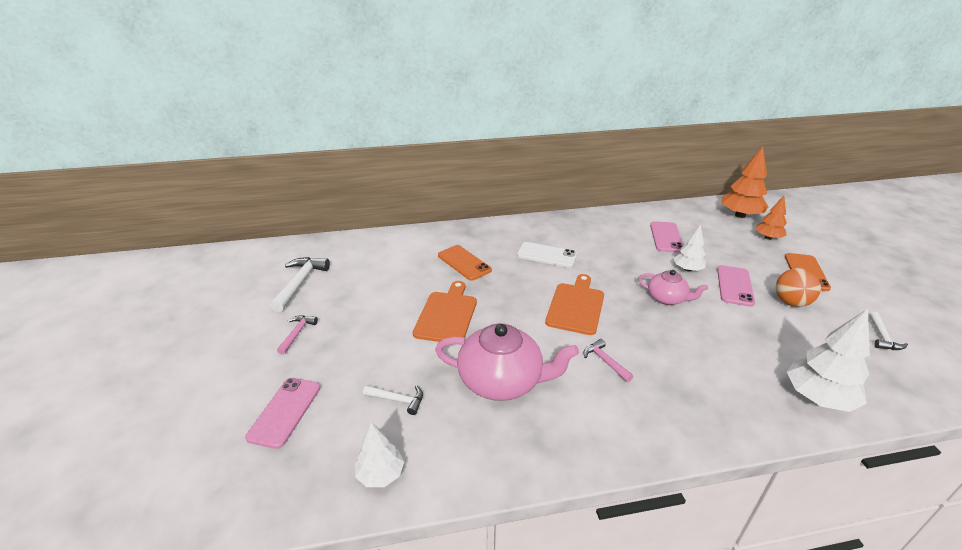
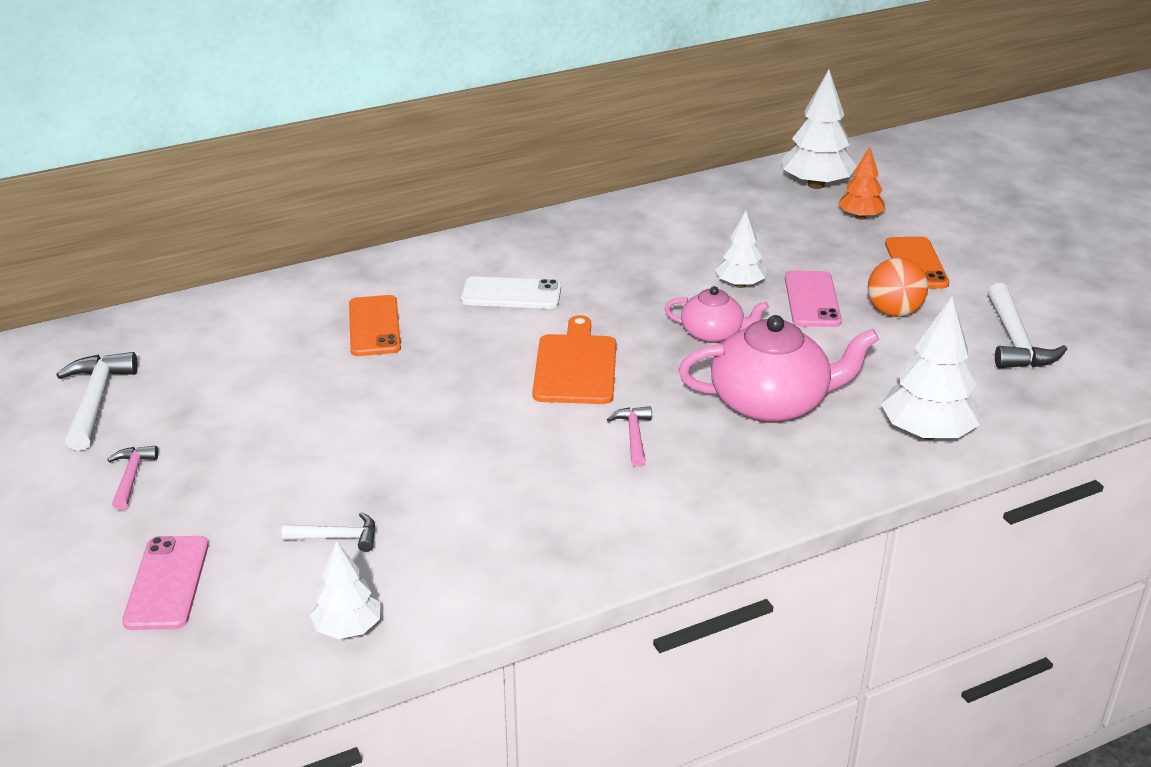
camera: 15 degrees left, 0 degrees up
(447, 315) = (372, 410): orange cutting board -> none
(464, 263) = (374, 326): orange phone -> orange phone turned 45 degrees clockwise
(502, 381) = (487, 486): pink teapot -> pink teapot (771, 403)
(605, 361) = (633, 436): pink hammer -> pink hammer turned 45 degrees clockwise
(666, 237) = (701, 237): pink phone -> none
(740, 215) = (816, 185): orange tree -> white tree
(882, 337) = (1015, 341): white hammer -> white hammer, size x1.72

